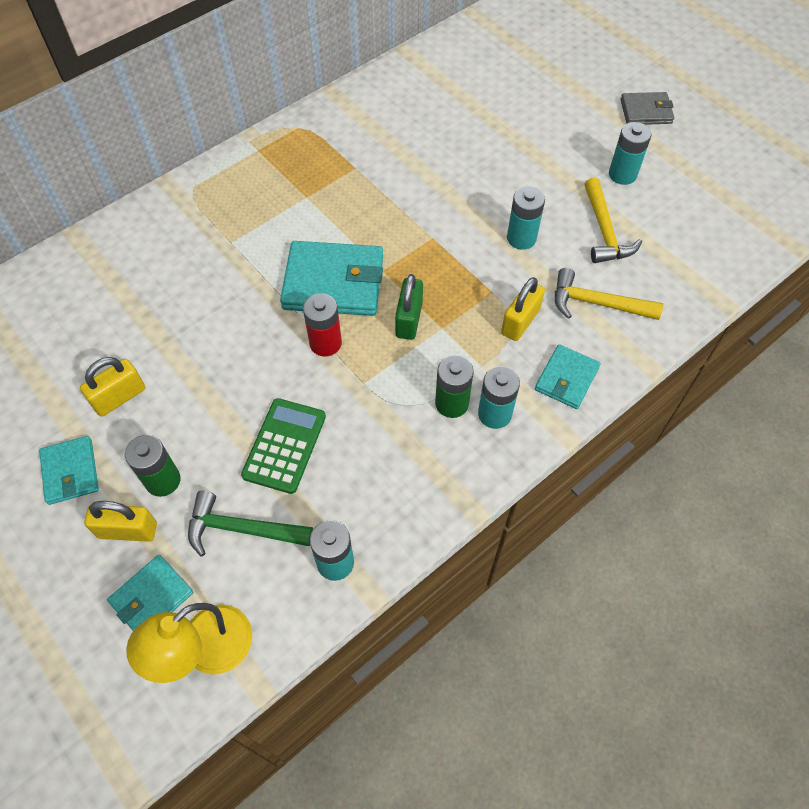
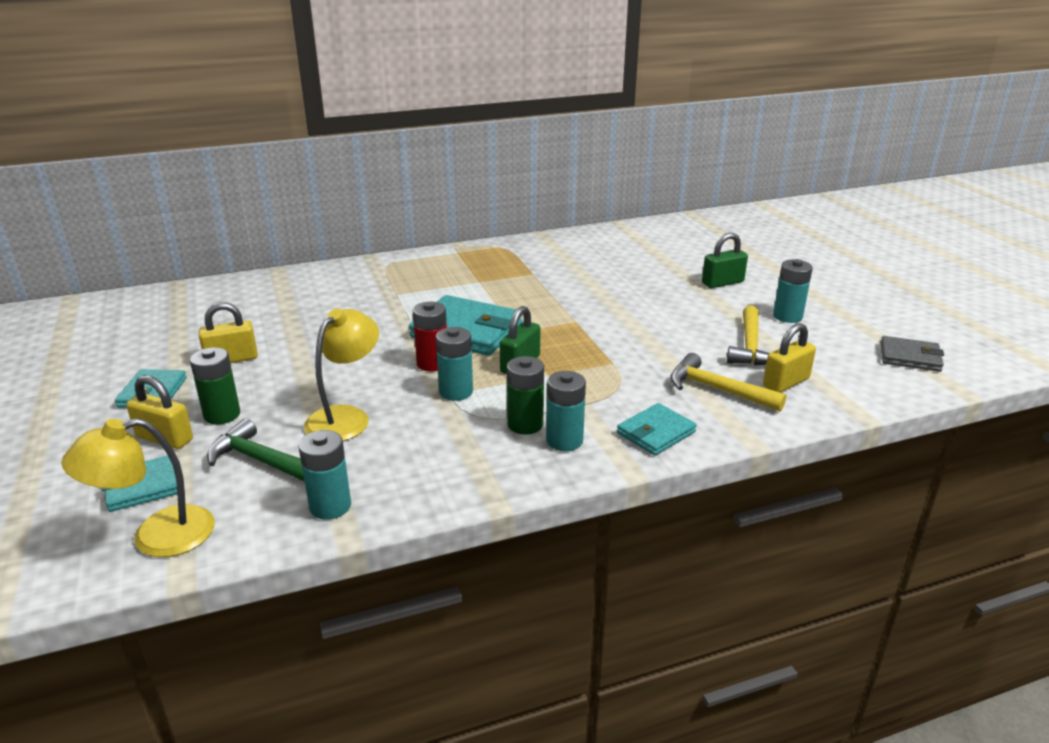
camera: 20 degrees right, 30 degrees down
(284, 446) = (346, 417): green calculator -> yellow lamp
(520, 321) = (629, 386): yellow padlock -> yellow padlock (786, 382)
(521, 238) = (662, 336): turquoise battery -> turquoise battery (456, 392)
(546, 134) = (722, 283): none -> green padlock
(646, 111) = (831, 285): grey wallet -> grey wallet (910, 357)

